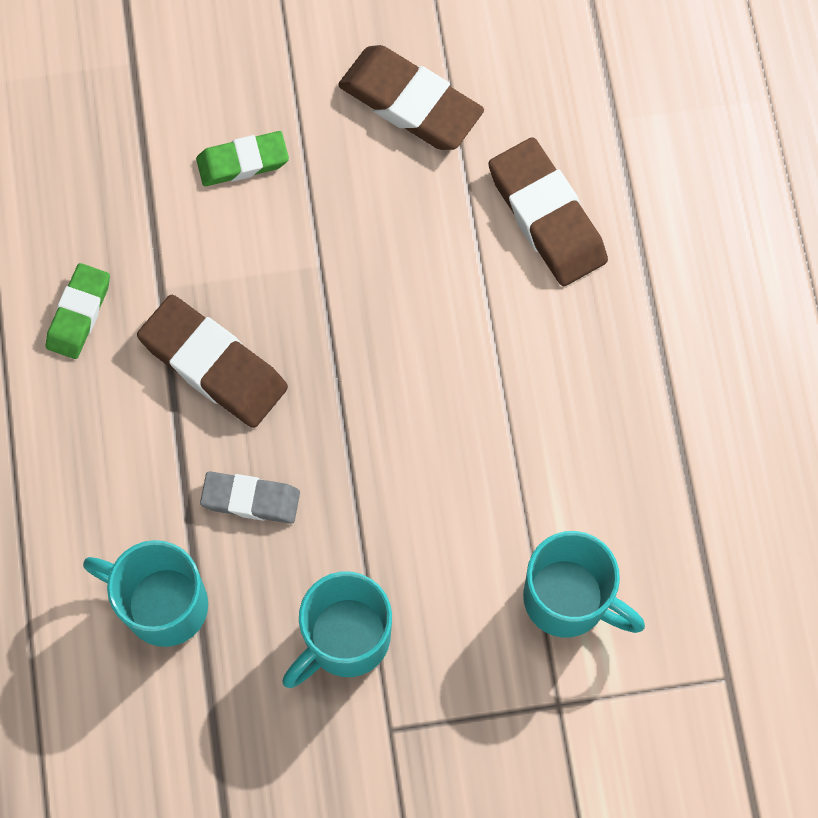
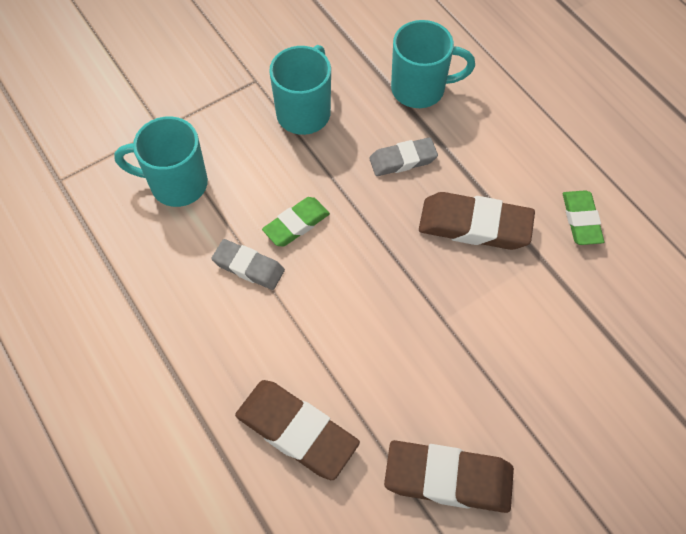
camera: 155 degrees right, 10 degrees down
(243, 162) = (544, 371): green eraser -> green eraser (296, 224)
(521, 434) = (248, 267): none -> grey eraser

